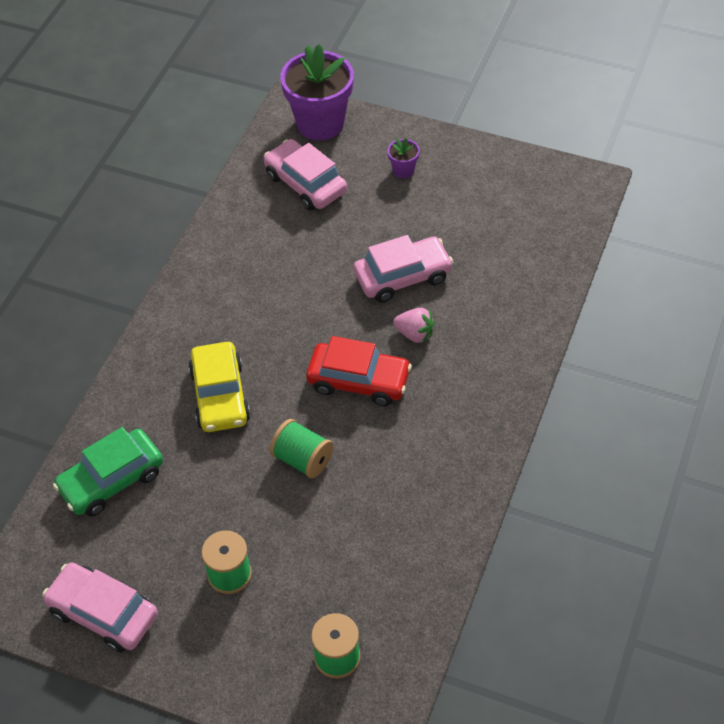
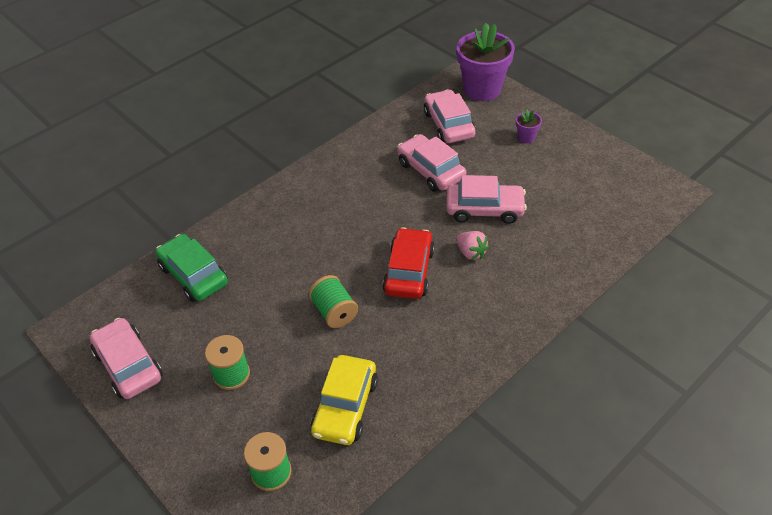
camera: 25 degrees right, 5 degrees down
(111, 480) = (194, 275): green car -> green car turned 60 degrees clockwise
(220, 396) = (303, 245): yellow car -> yellow car (345, 407)
(316, 250) = (431, 170): none -> pink car
(358, 381) = (409, 271): red car -> red car turned 120 degrees counterclockwise

